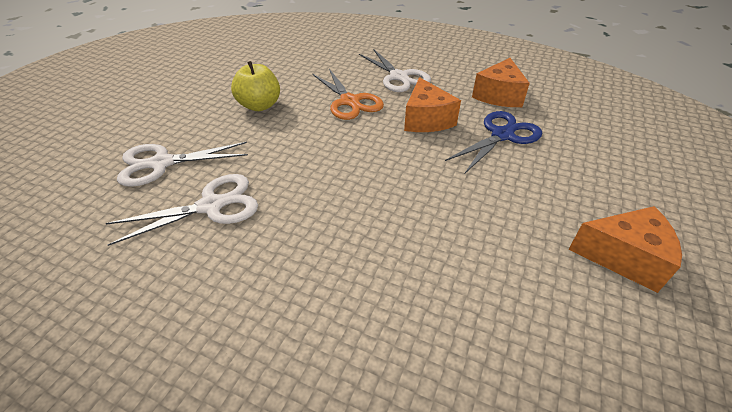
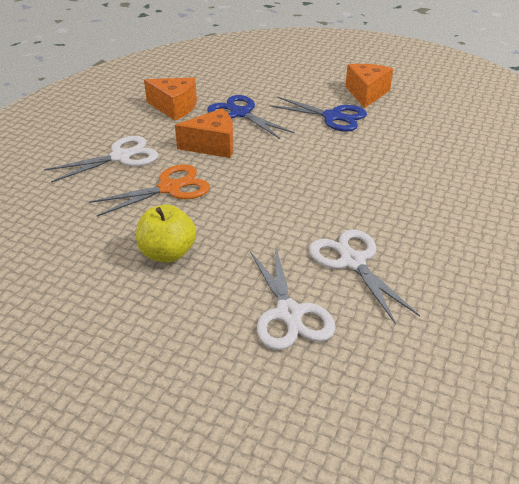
camera: 90 degrees left, 5 degrees down
(523, 211) = (333, 117): none -> blue scissors

